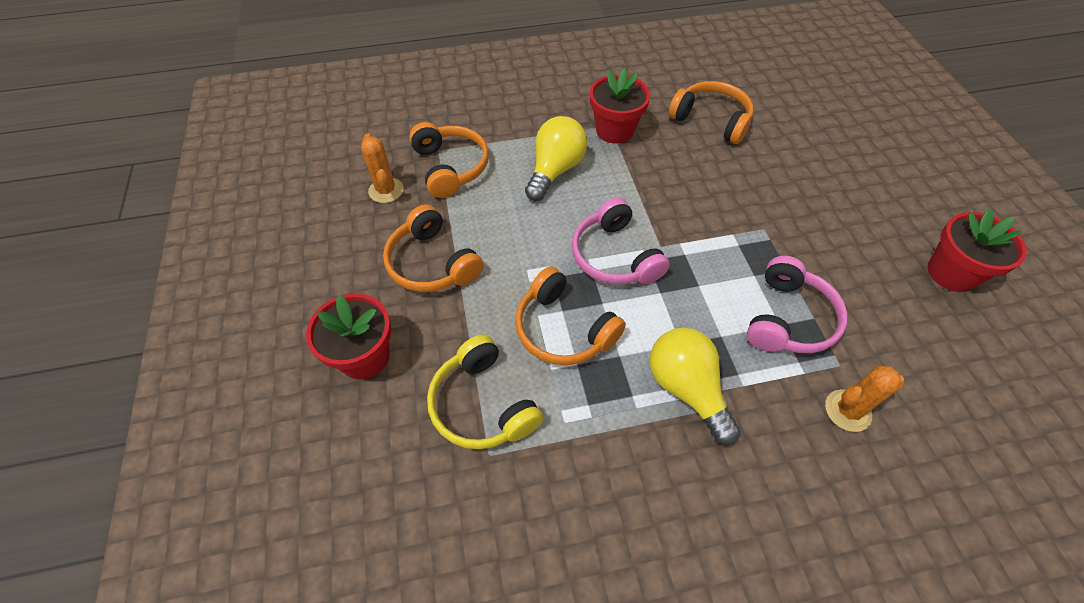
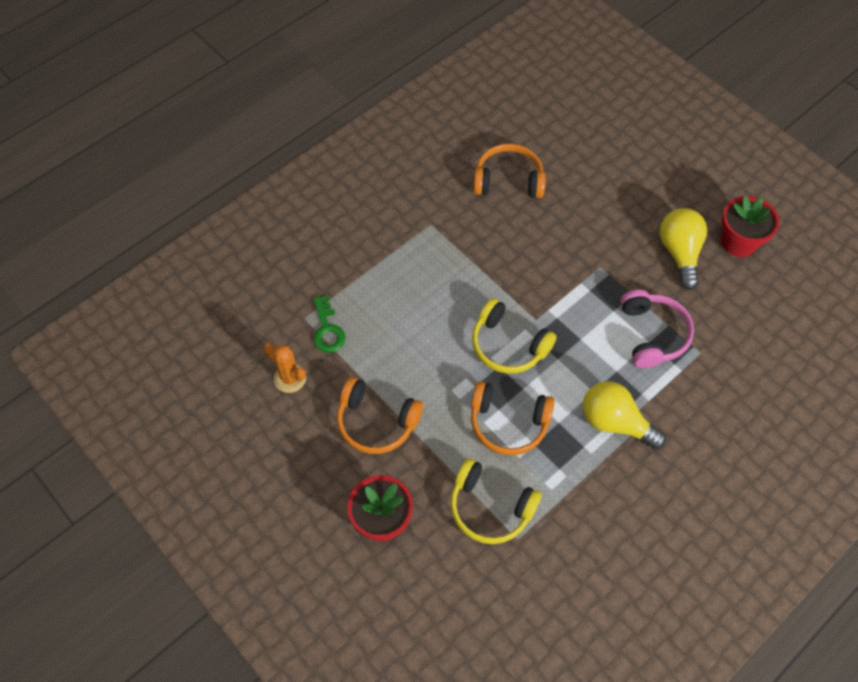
camera: 30 degrees left, 5 degrees up
(450, 167) = (327, 329): orange headphones -> green key
(555, 170) = (415, 290): yellow light bulb -> yellow light bulb (679, 253)
(614, 130) = (438, 227): red flower pot -> none
(614, 256) = (508, 345): pink headphones -> yellow headphones
(847, 410) = (719, 383): orange cactus -> none

